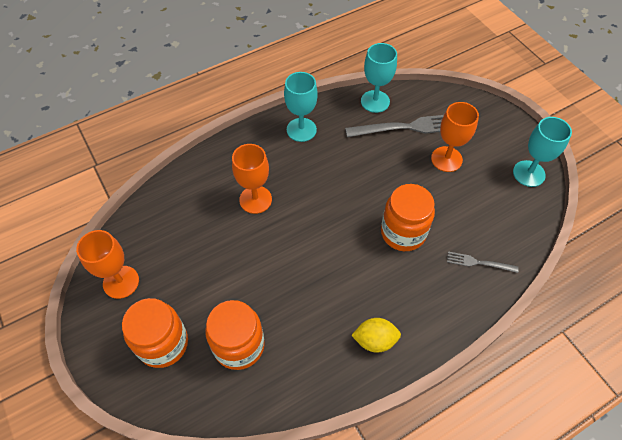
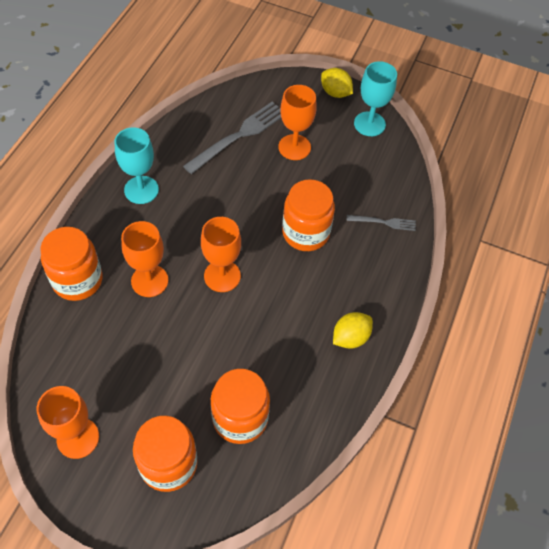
camera: 40 degrees left, 0 degrees up
(207, 170) = (77, 280): none -> orange jar
(310, 227) = (222, 276): none -> orange goblet
(375, 101) = (191, 126): turquoise goblet -> none
(478, 262) = (384, 222): grey fork -> grey fork turned 150 degrees counterclockwise
(516, 133) = (335, 93): none -> yellow lemon

